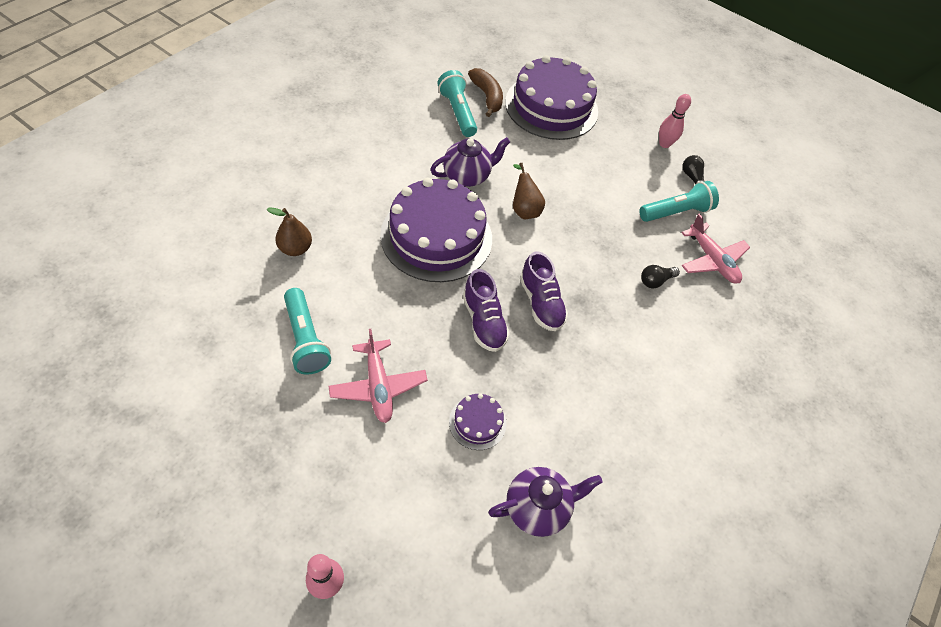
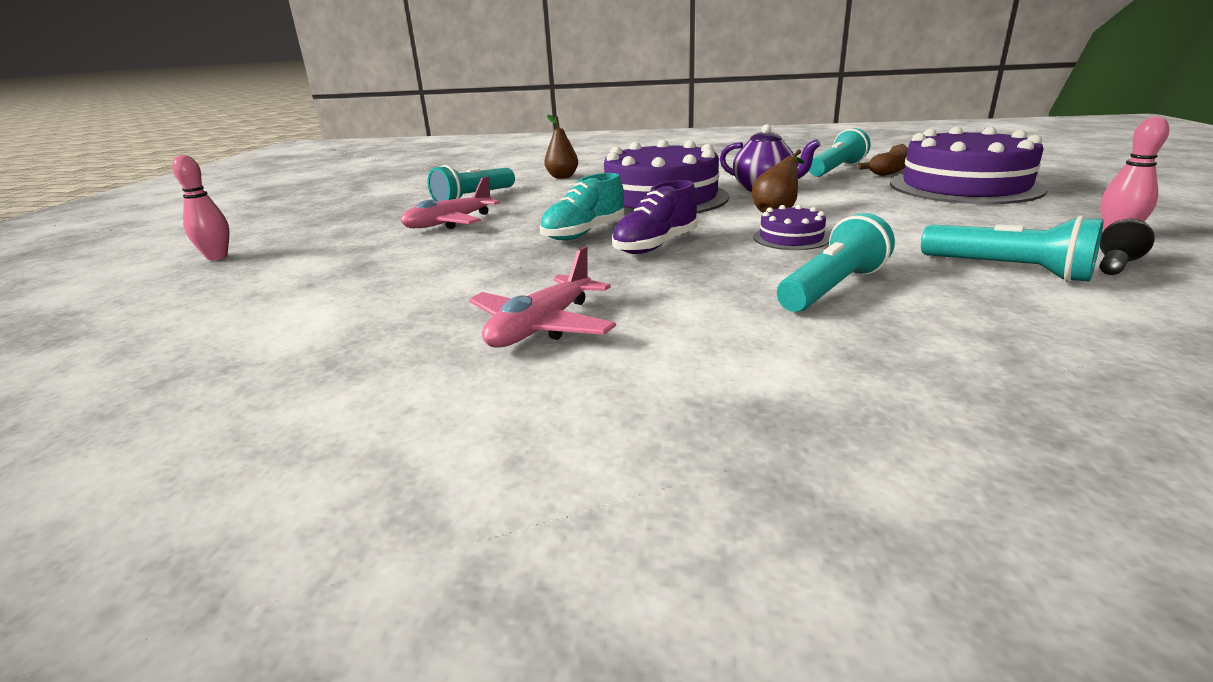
camera: 70 degrees right, 30 degrees down
(477, 422) = (443, 260): purple cake -> purple cake (791, 238)
(483, 321) = (584, 233): purple shoe -> turquoise shoe
(537, 507) = (341, 310): purple teapot -> none
(655, 281) = (832, 288): black light bulb -> turquoise flashlight
(711, 260) = (987, 315): pink plane -> pink plane (542, 327)

